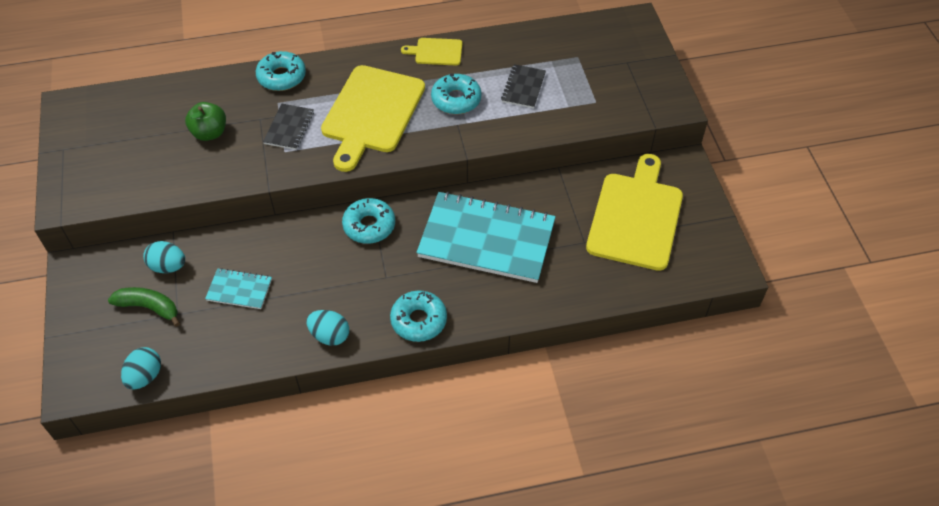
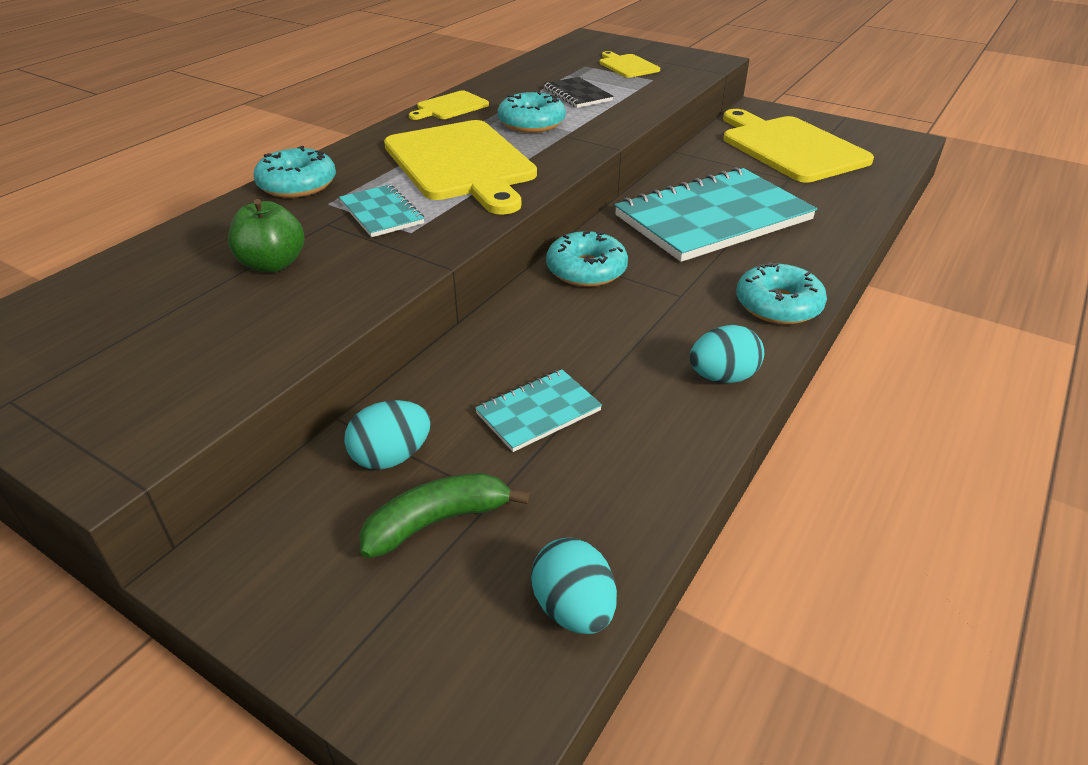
camera: 45 degrees left, 15 degrees down
(289, 128) = (381, 213): black notebook -> turquoise notebook
(604, 75) = (627, 66): none -> yellow cutting board

